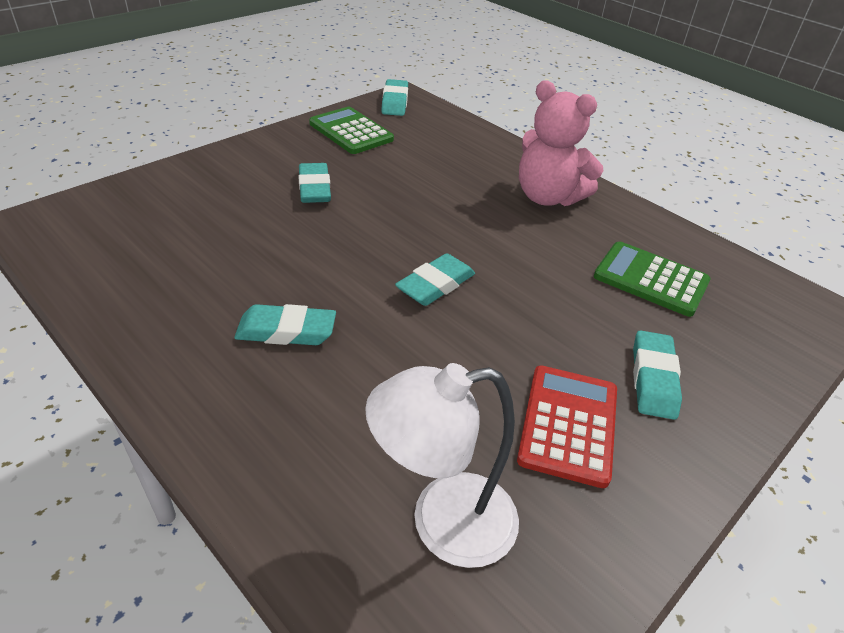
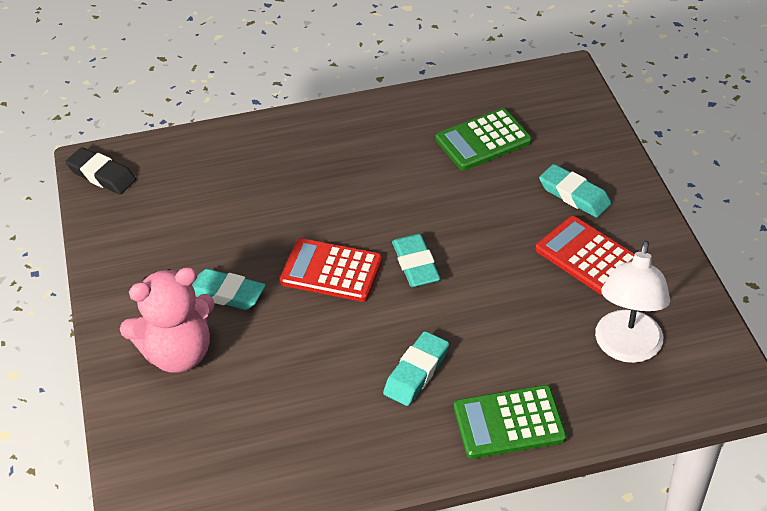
camera: 55 degrees left, 5 degrees up
(351, 132) = (139, 232): green calculator -> green calculator (509, 423)
(384, 235) = (331, 271): none -> red calculator
(395, 102) = (102, 175): turquoise eraser -> black eraser
(547, 197) = (346, 144): pink teddy bear -> pink teddy bear (178, 353)

